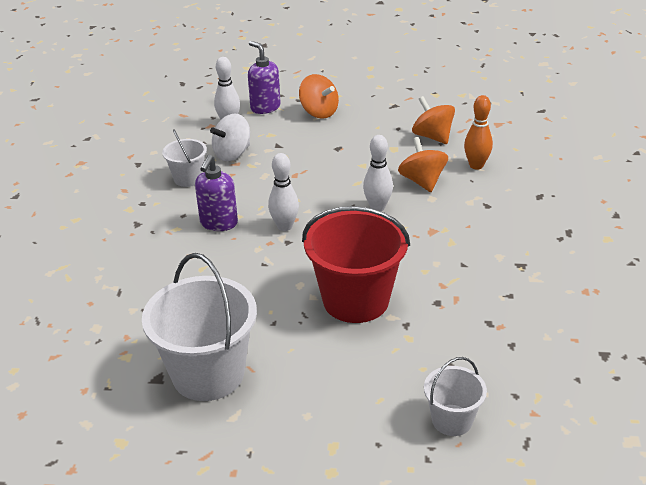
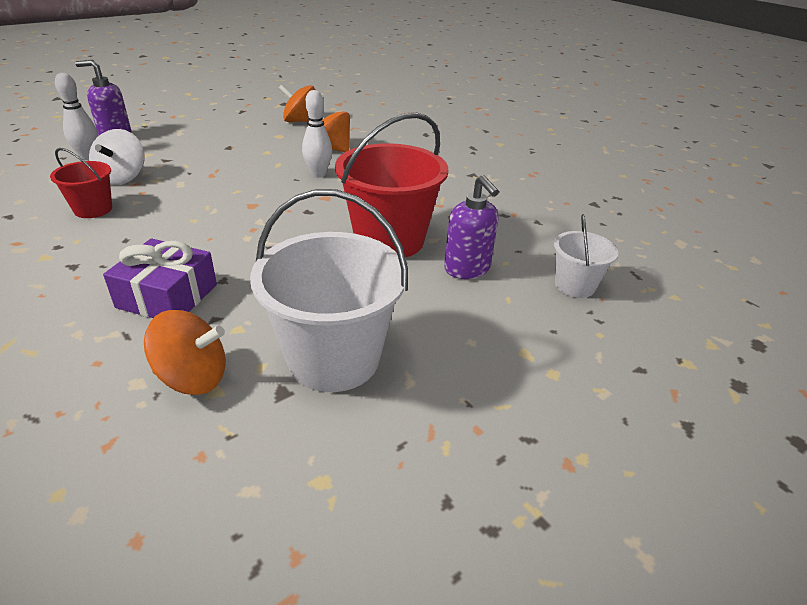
camera: 45 degrees left, 0 degrees up
(164, 274) = (167, 296): none -> purple gift
(188, 178) = (93, 209): white bucket -> red bucket
(218, 223) = (177, 233): purple soap dispenser -> purple soap dispenser (467, 269)
(284, 226) = (252, 213): white bowling pin -> none
(319, 112) = (177, 129): orange spinning top -> orange spinning top (193, 377)
(476, 165) = (358, 129): orange bowling pin -> none

